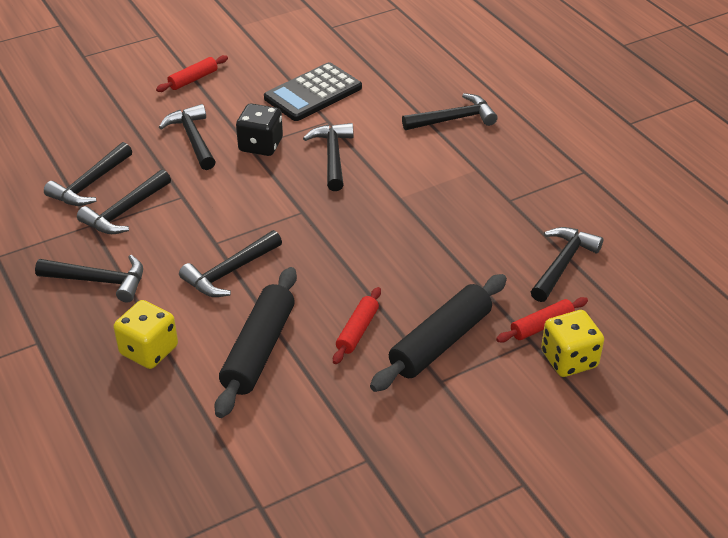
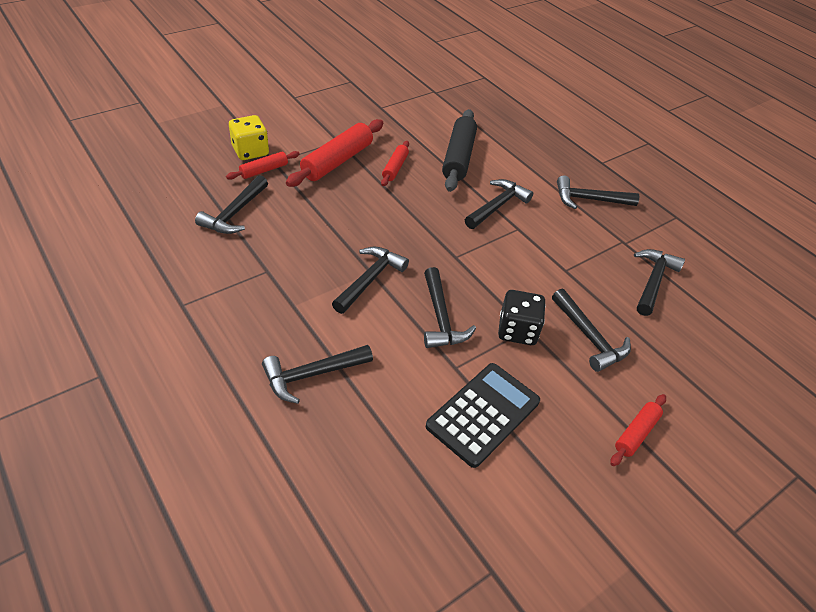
camera: 170 degrees right, 5 degrees up
(124, 212) = (606, 255): black hammer -> black hammer (370, 279)
(149, 350) = (529, 158): yellow dice -> none
(440, 342) = (337, 161): black rolling pin -> red rolling pin

